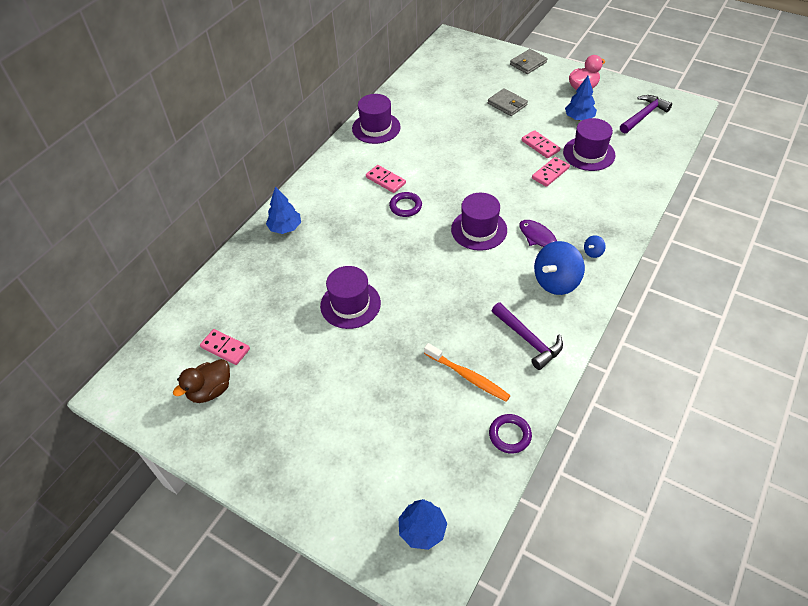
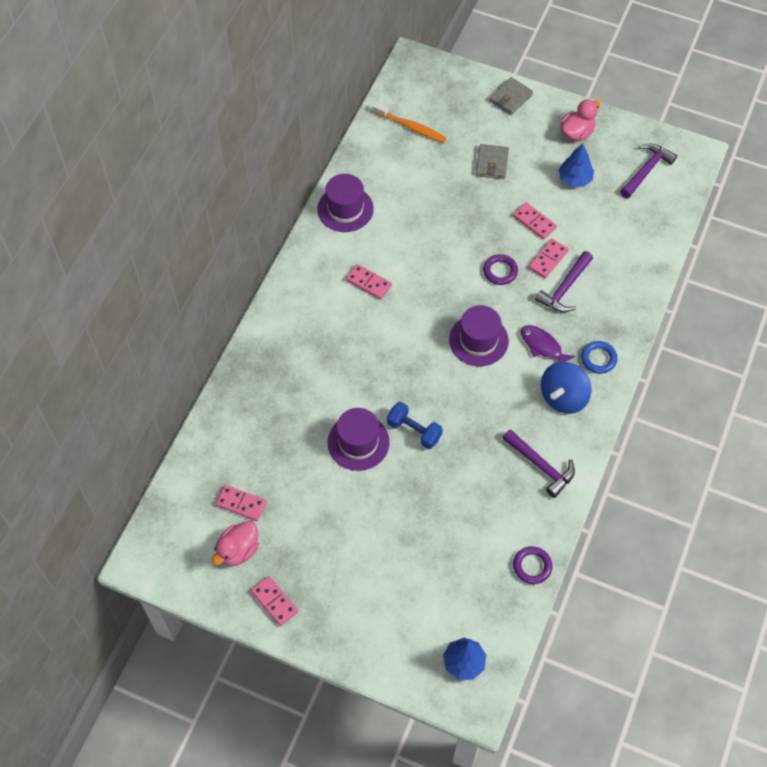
camera: 10 degrees left, 10 degrees up
(210, 390) = (238, 550): brown duck -> pink duck
(233, 443) = (274, 601): none -> pink domino
(285, 228) = (270, 355): blue tree -> none
(405, 206) = (396, 316): purple ring -> purple ring (500, 271)
(406, 299) = (414, 431): none -> blue dumbbell
(468, 376) = (487, 511): orange toothbrush -> orange toothbrush (411, 127)
(507, 104) = (492, 163): grey wallet -> grey wallet turned 60 degrees clockwise
(564, 195) = (565, 288): none -> purple hammer
(589, 154) = (588, 229): purple hat -> none
(593, 252) = (598, 359): blue spinning top -> blue ring

